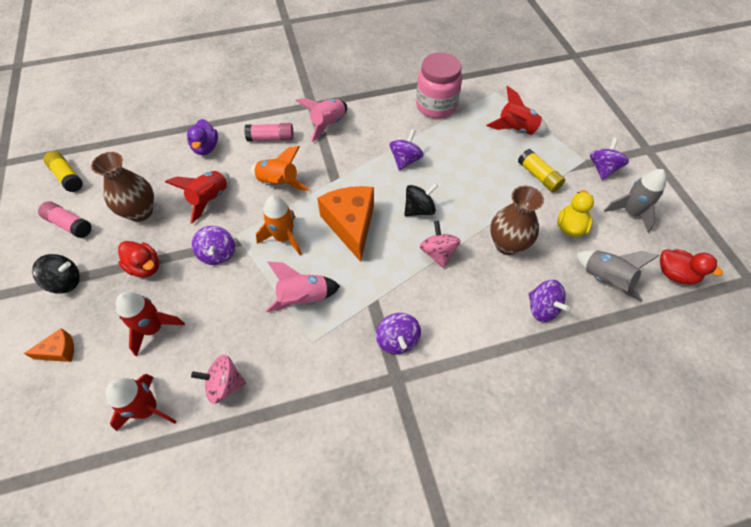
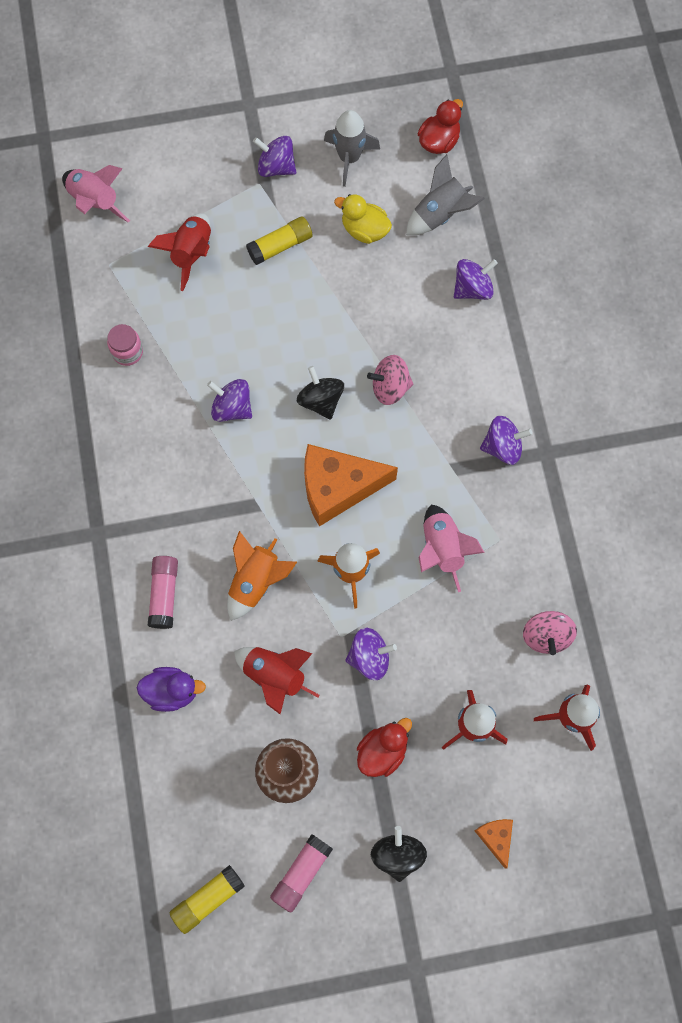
camera: 85 degrees left, 15 degrees up
(328, 124) = (146, 510): pink rocket -> pink rocket (95, 202)
(436, 106) = (127, 352): pink jar -> pink jar, size x0.51
(507, 244) = (384, 306): brown vase -> none

